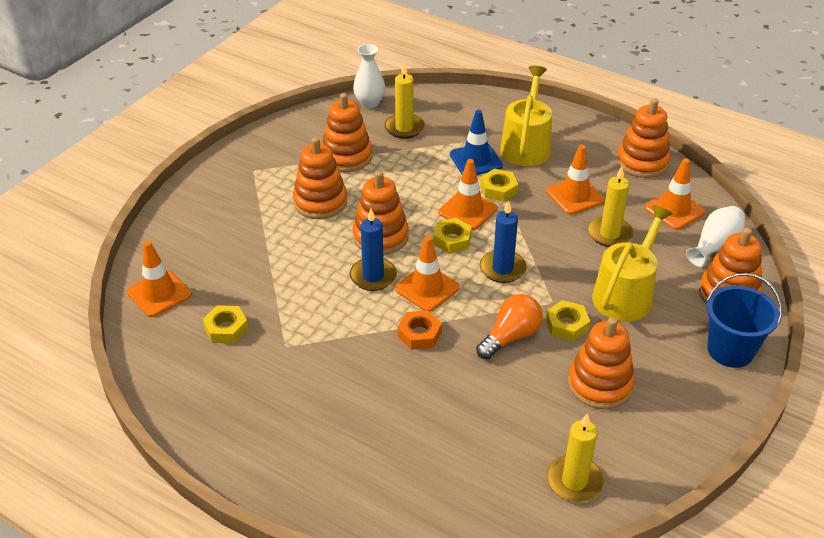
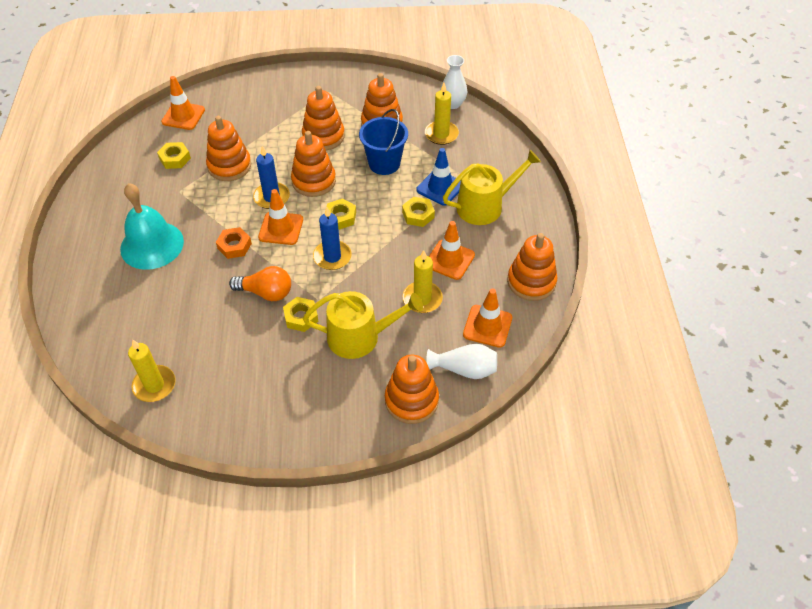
camera: 55 degrees right, 10 degrees up
(352, 403) = (152, 245): none -> turquoise bell
(467, 210) = (379, 210): orange traffic cone -> none
(600, 384) = (254, 361): orange stacking toy -> orange stacking toy (229, 166)
(730, 350) = (346, 425): blue bucket -> blue bucket (384, 163)

